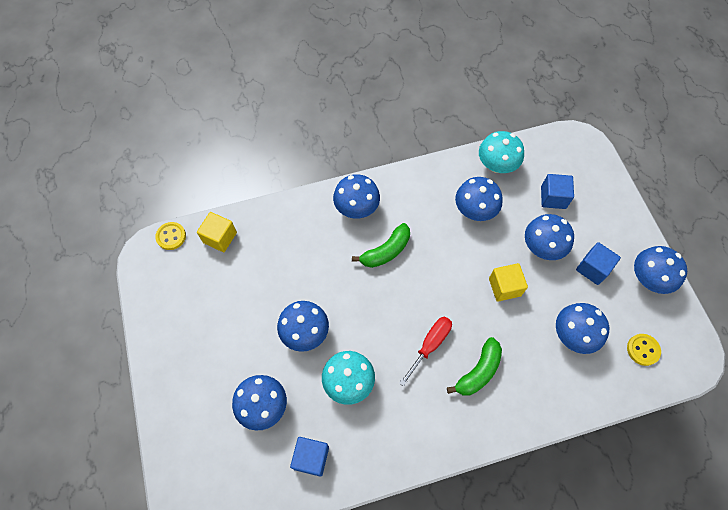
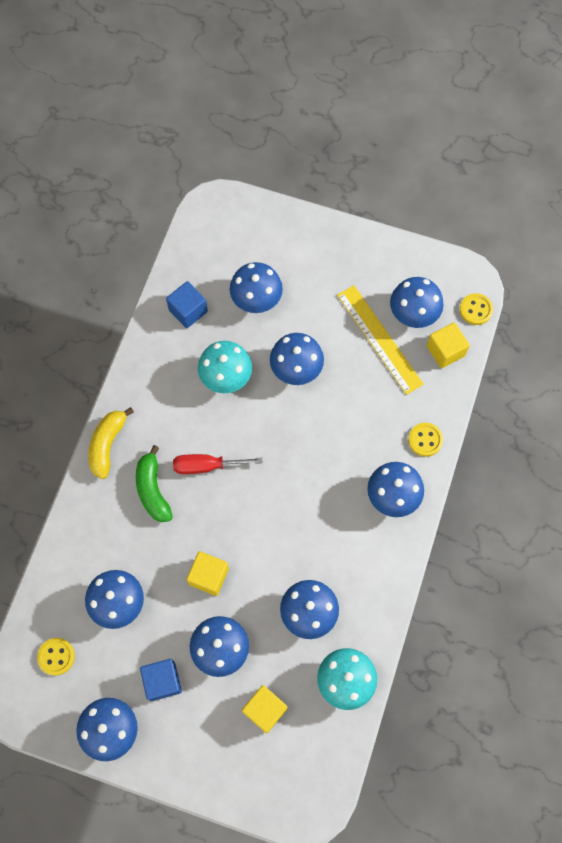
camera: 125 degrees right, 5 degrees up
(201, 277) = (413, 313): none -> blue mushroom
(239, 288) = (379, 339): none -> yellow ruler
(301, 211) = (425, 440): none -> yellow button
(386, 251) = (325, 491): green banana -> none
(430, 345) = (206, 466): red screwdriver -> red screwdriver turned 105 degrees clockwise
(472, 435) = (107, 445): none -> yellow banana
(553, 197) = (265, 710): blue cube -> yellow cube

